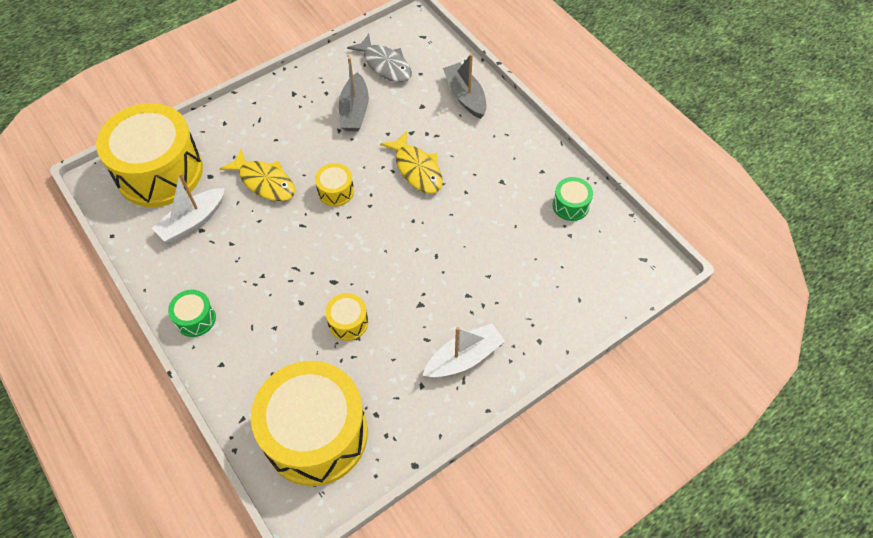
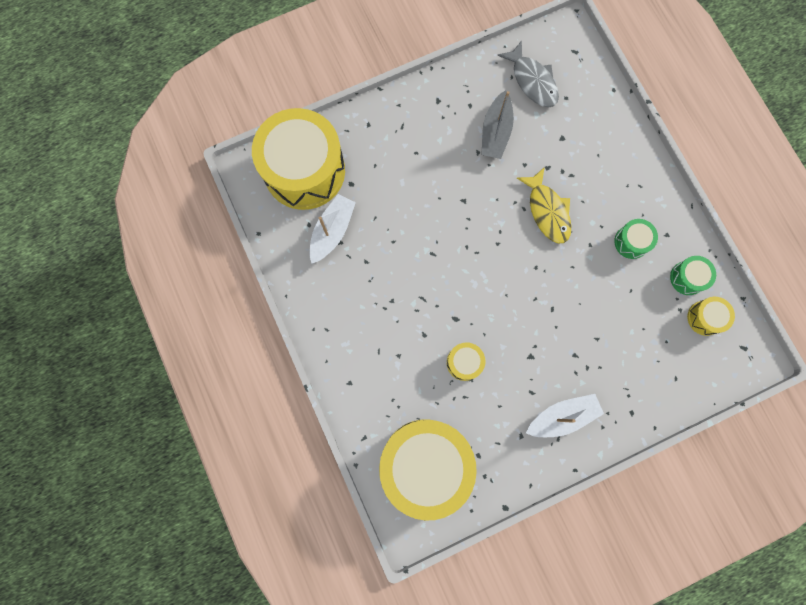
camera: 10 degrees right, 20 degrees up
(192, 221) = (332, 231): white boat -> white boat turned 150 degrees clockwise
(195, 319) = (330, 334): green drum -> green drum (631, 242)
(265, 182) = (402, 199): yellow fish -> none
(336, 191) = (467, 222): yellow drum -> yellow drum (705, 318)
(465, 96) = (607, 133): grey boat -> none

